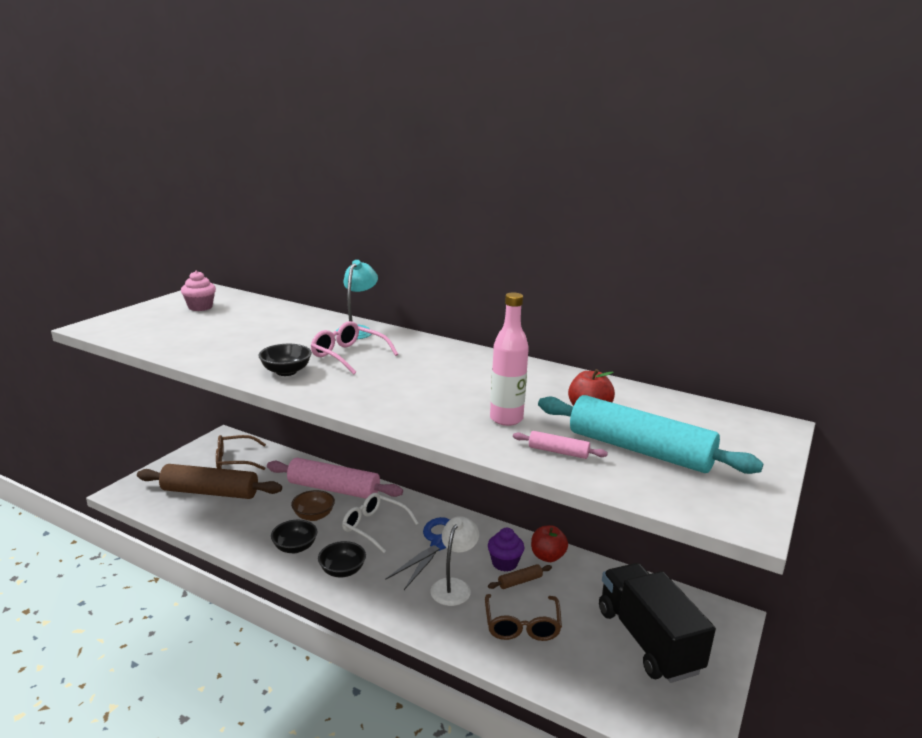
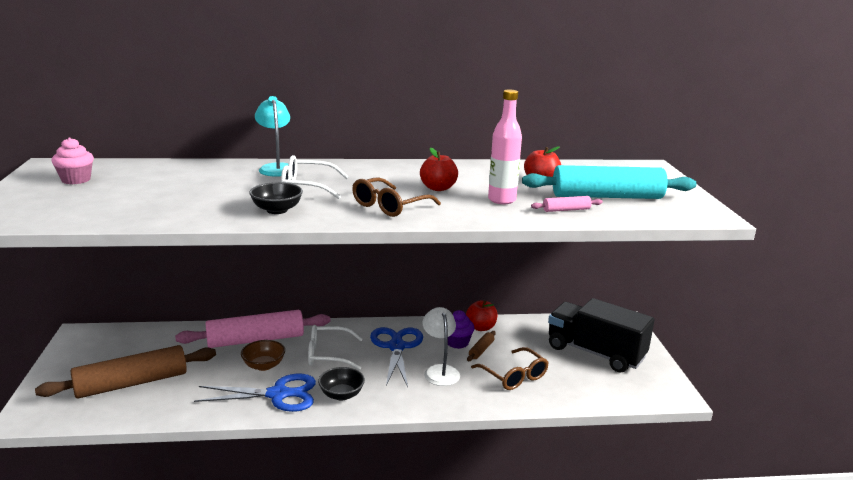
camera: 35 degrees left, 0 degrees up
(235, 460) = (122, 349): brown glasses -> brown glasses (390, 206)
(295, 547) = (278, 394): black bowl -> blue scissors
(349, 356) = (308, 187): pink glasses -> white glasses
(464, 387) = (438, 188): none -> red apple

